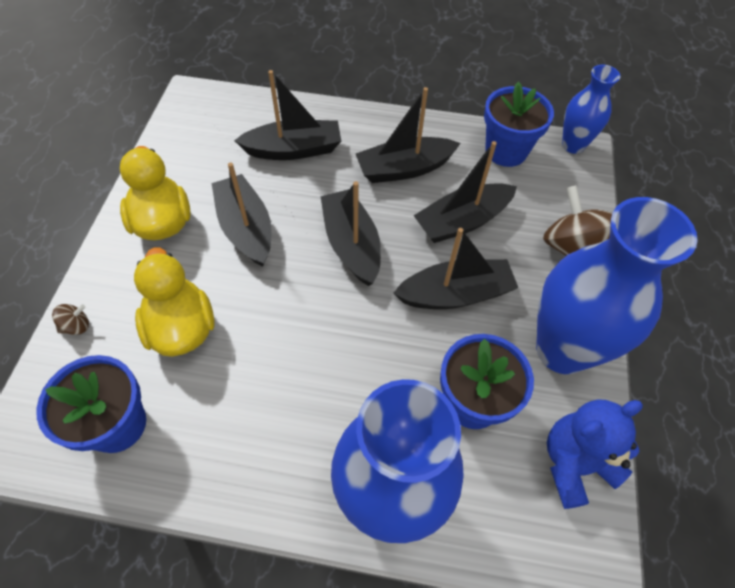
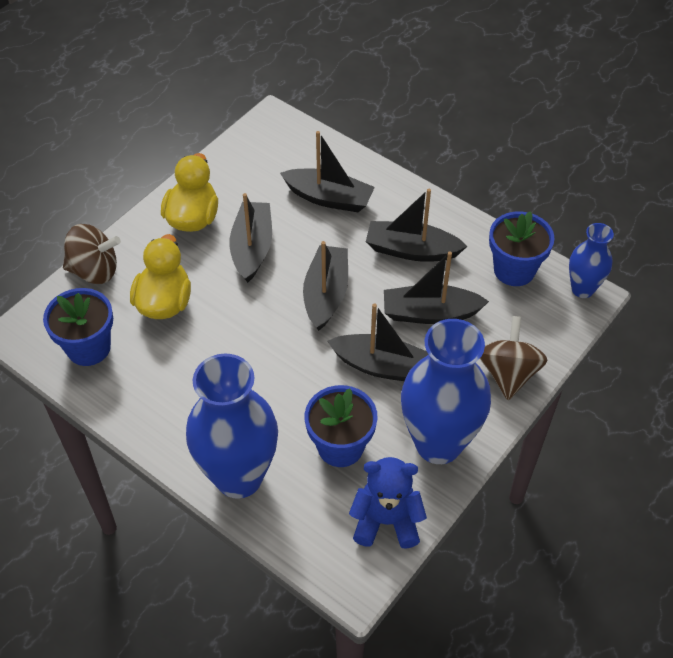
camera: 30 degrees right, 5 degrees down
(77, 326) = (95, 270): brown spinning top -> brown spinning top, size x2.20

